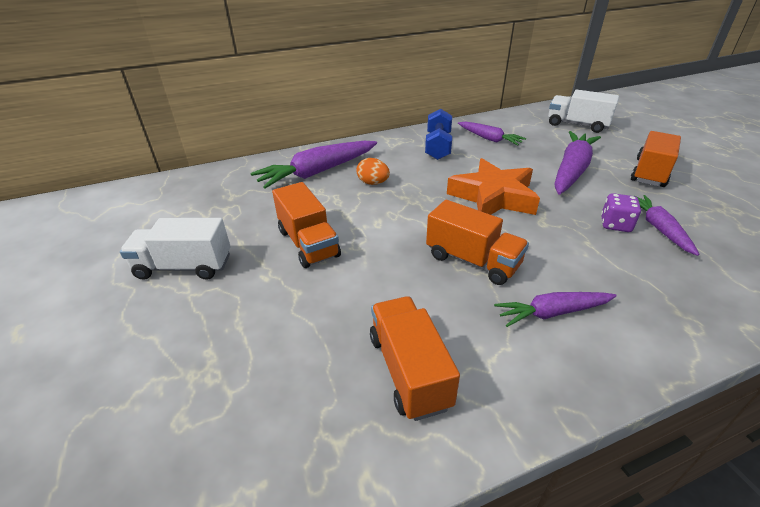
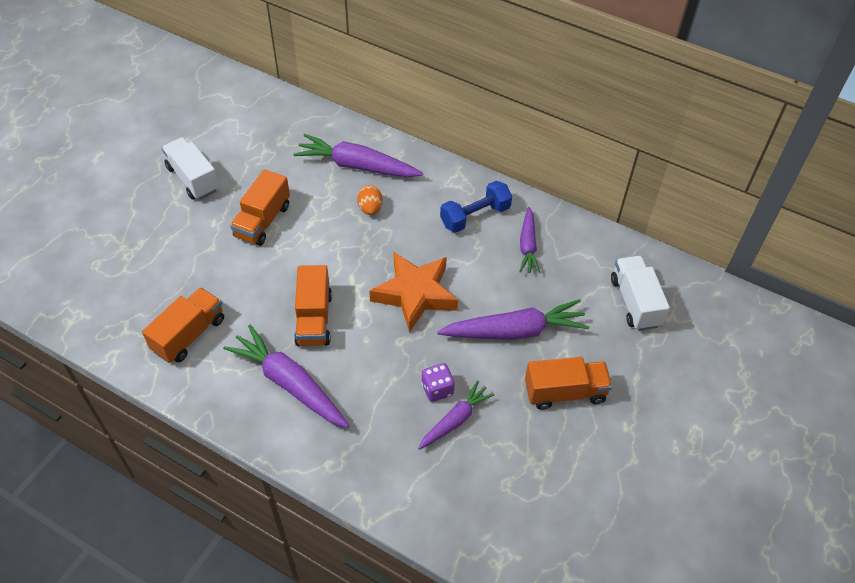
camera: 50 degrees right, 15 degrees up
(552, 313) = (289, 383): purple carrot -> purple carrot, size x1.65

